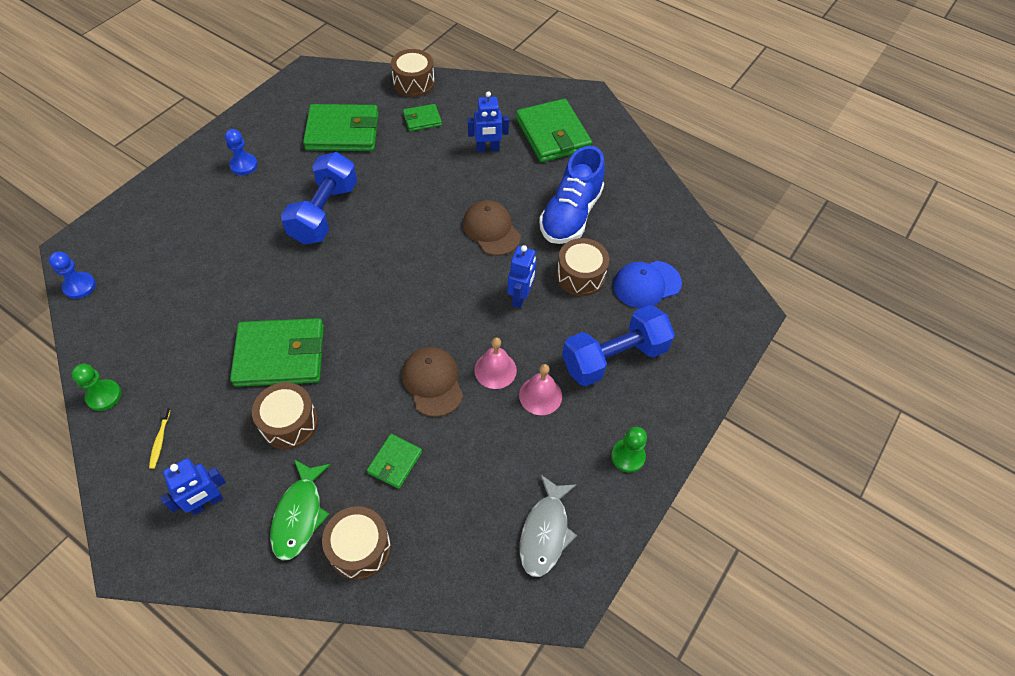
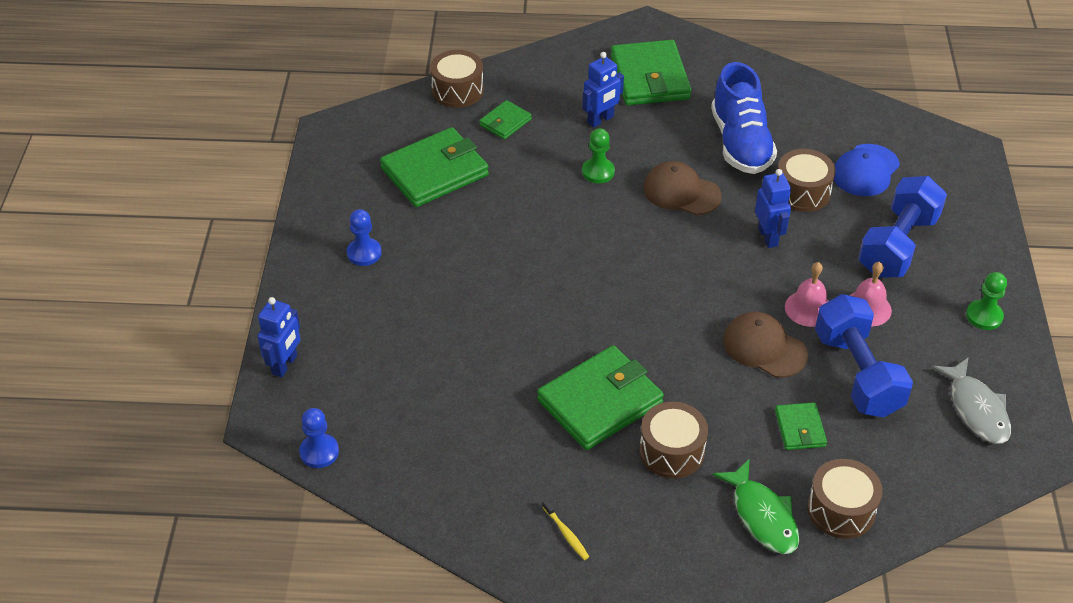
camera: 30 degrees left, 10 degrees down
(104, 396) = (465, 529): green pawn -> green pawn (598, 172)
(207, 503) = (669, 555): blue robot -> blue robot (285, 365)
(324, 212) = (501, 256): blue dumbbell -> blue dumbbell (857, 373)
(553, 134) = (650, 77): green wallet -> green wallet turned 45 degrees clockwise

